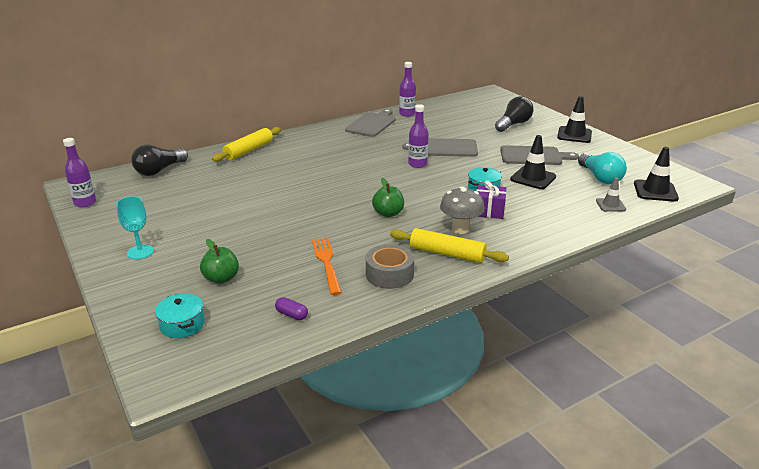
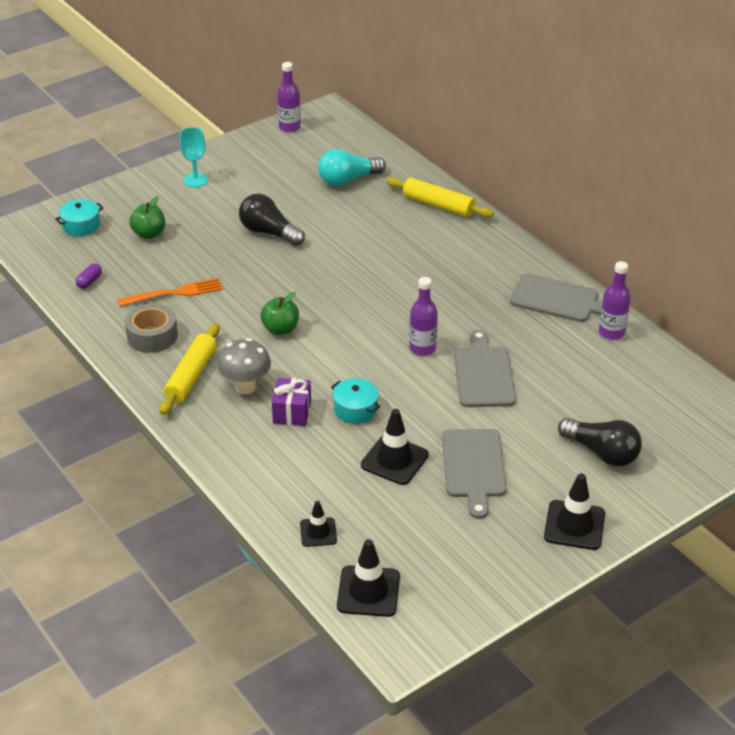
camera: 85 degrees right, 10 degrees up
(159, 170) = (370, 153): black light bulb -> black light bulb (269, 232)
(600, 178) = (406, 534): turquoise light bulb -> turquoise light bulb (348, 180)
(610, 205) = (318, 532): grey traffic cone -> black traffic cone

